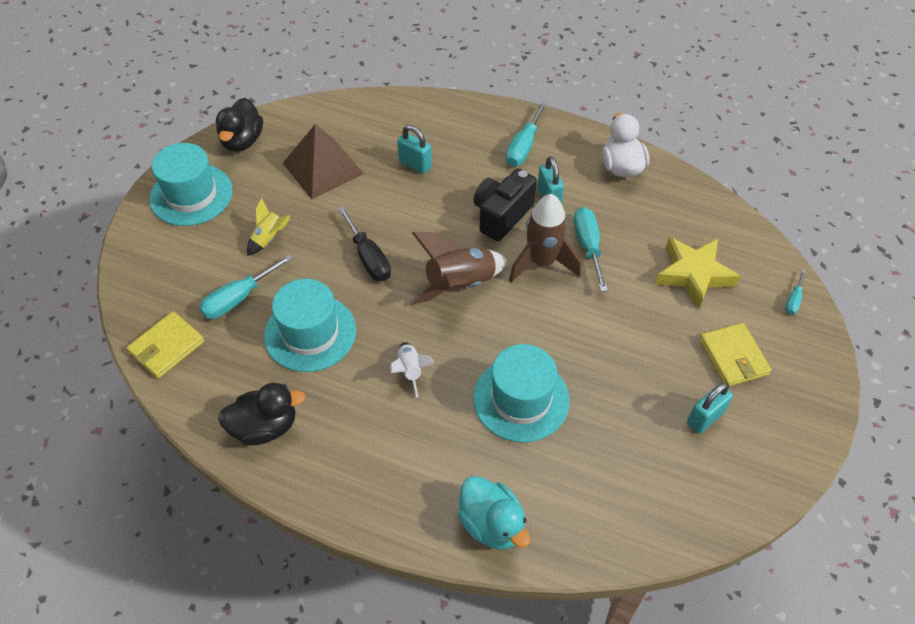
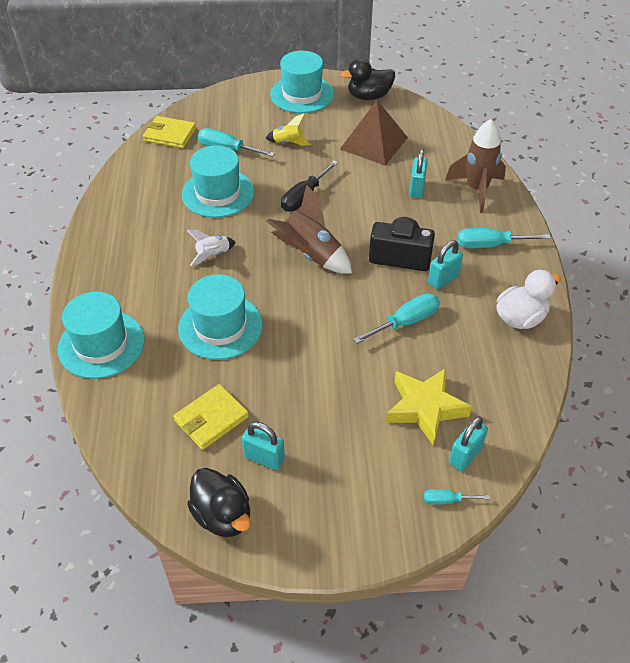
camera: 65 degrees right, 5 degrees down
(265, 427) = (130, 201): black duck -> black duck (223, 515)
(492, 524) = (101, 344): turquoise duck -> turquoise hat
(542, 262) = (367, 297): brown rocket -> brown rocket (476, 190)
(733, 357) = (345, 464): yellow wallet -> yellow wallet (211, 419)
(753, 269) = (465, 455): none -> turquoise padlock

